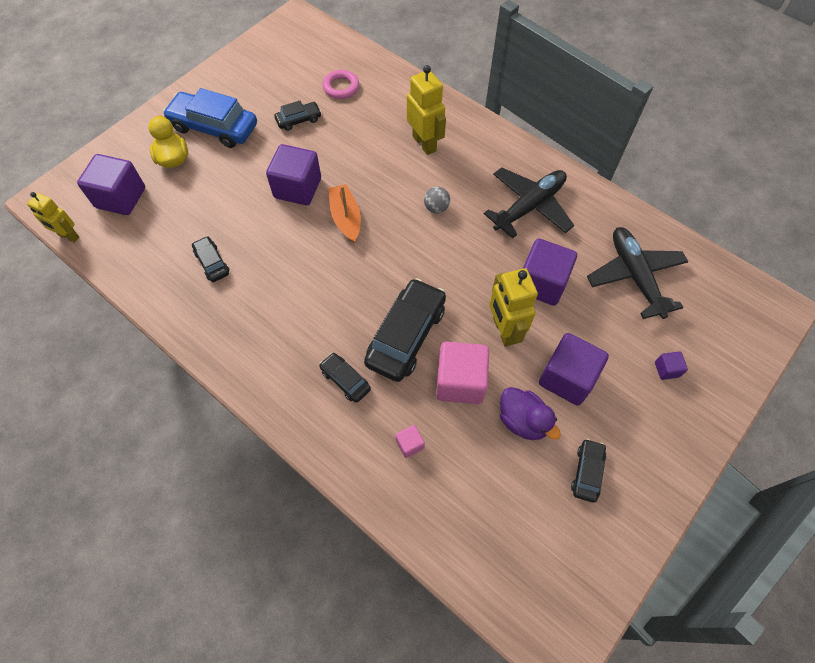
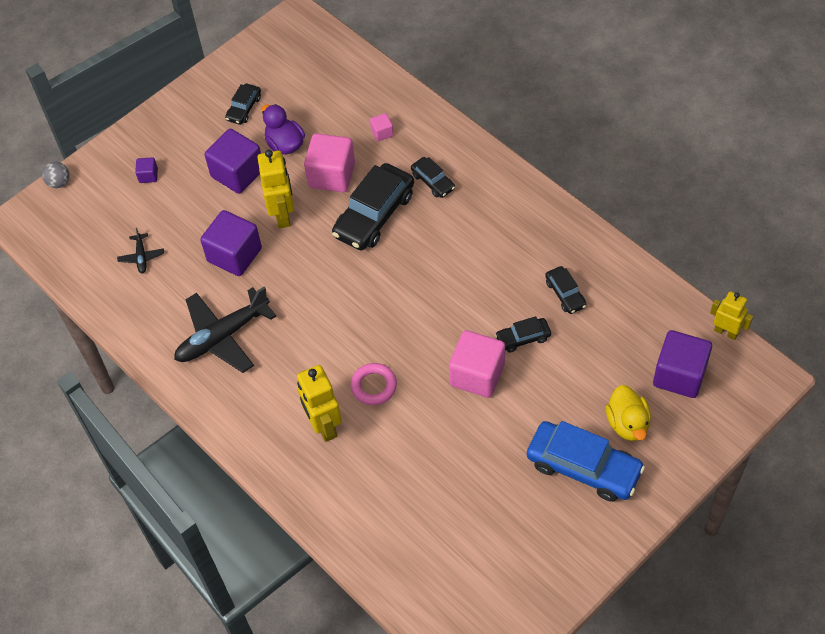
camera: 170 degrees left, 5 degrees down
(297, 188) = (477, 375): purple cube -> pink cube
(299, 120) = (476, 471): black car -> black car (523, 338)
(341, 87) = (420, 521): pink ring -> pink ring (374, 386)
(346, 218) = (424, 335): orange boat -> none
(436, 208) = (324, 341): grey ball -> grey ball (59, 182)
(634, 276) = (141, 257): black plane -> black plane, size x0.46

